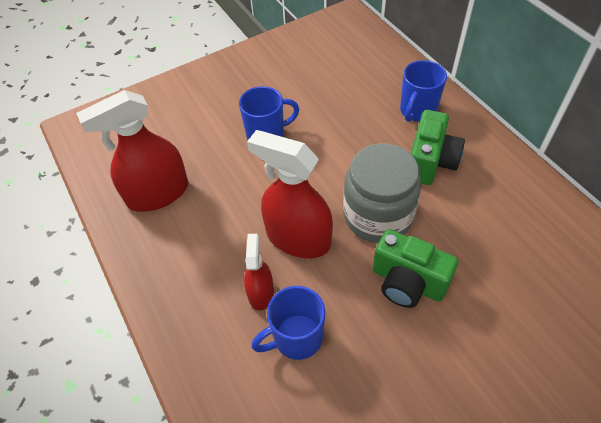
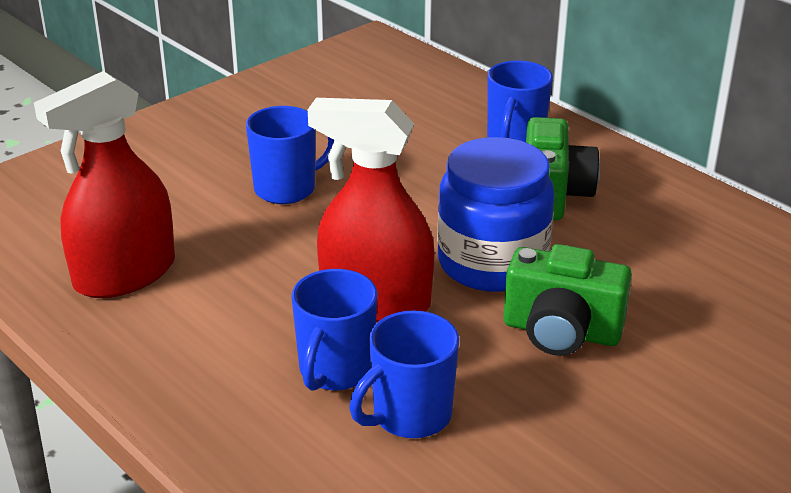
camera: 15 degrees left, 20 degrees down
(260, 292) = (335, 371): red spray bottle -> blue mug
(378, 215) = (492, 263): grey jar -> blue jar

